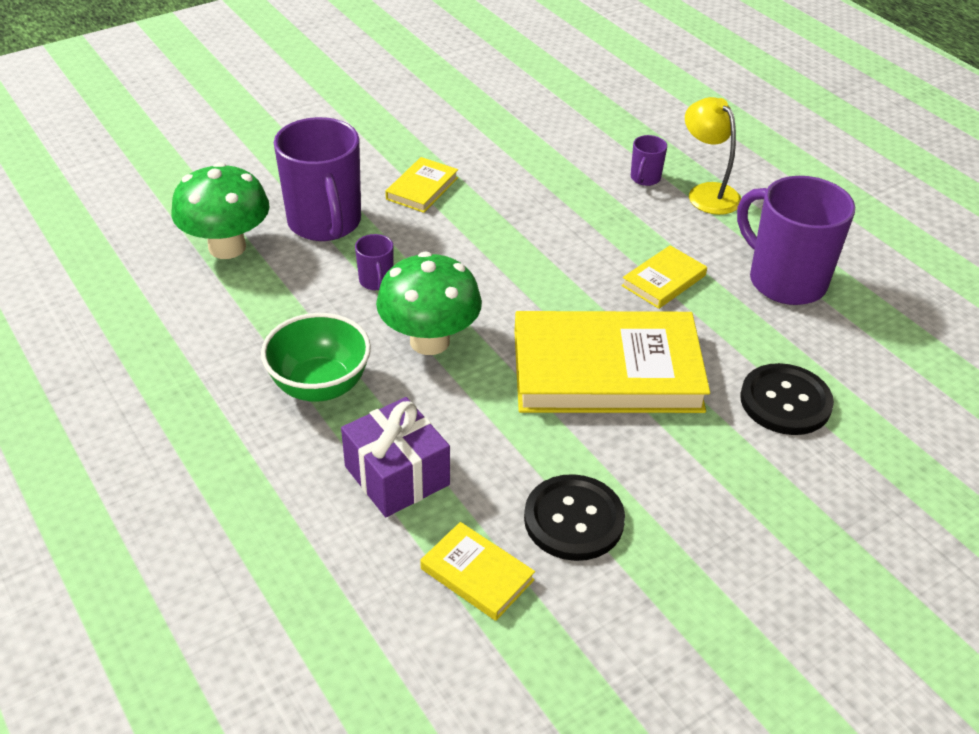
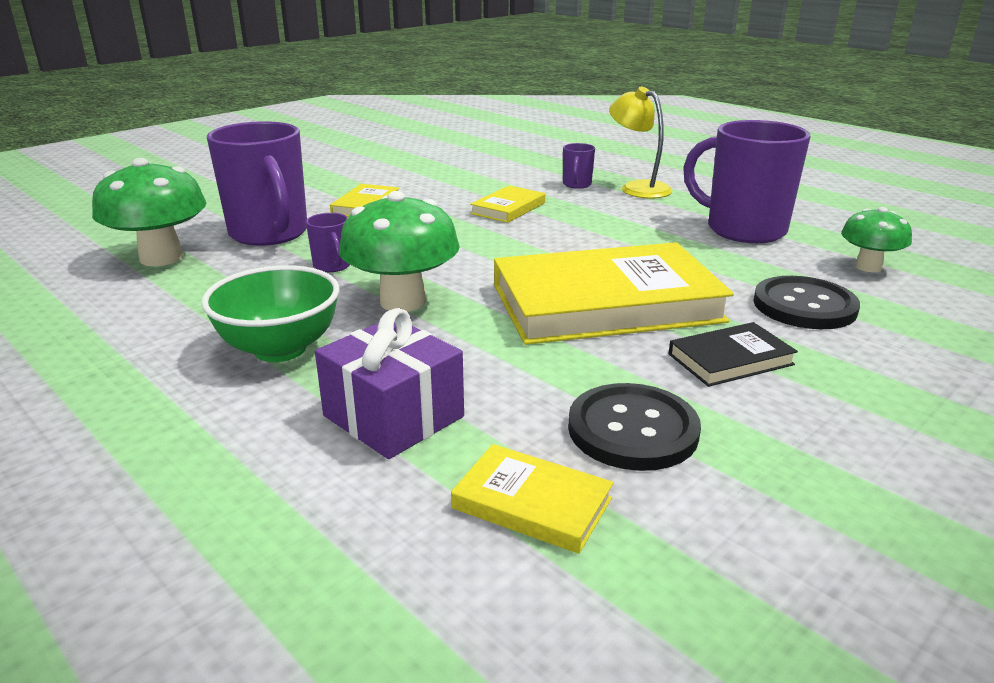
camera: 10 degrees left, 15 degrees down
(663, 280) = (629, 239): yellow book -> yellow book (508, 208)
(685, 457) = (730, 359): none -> black book
(878, 356) = (868, 267): none -> green mushroom

